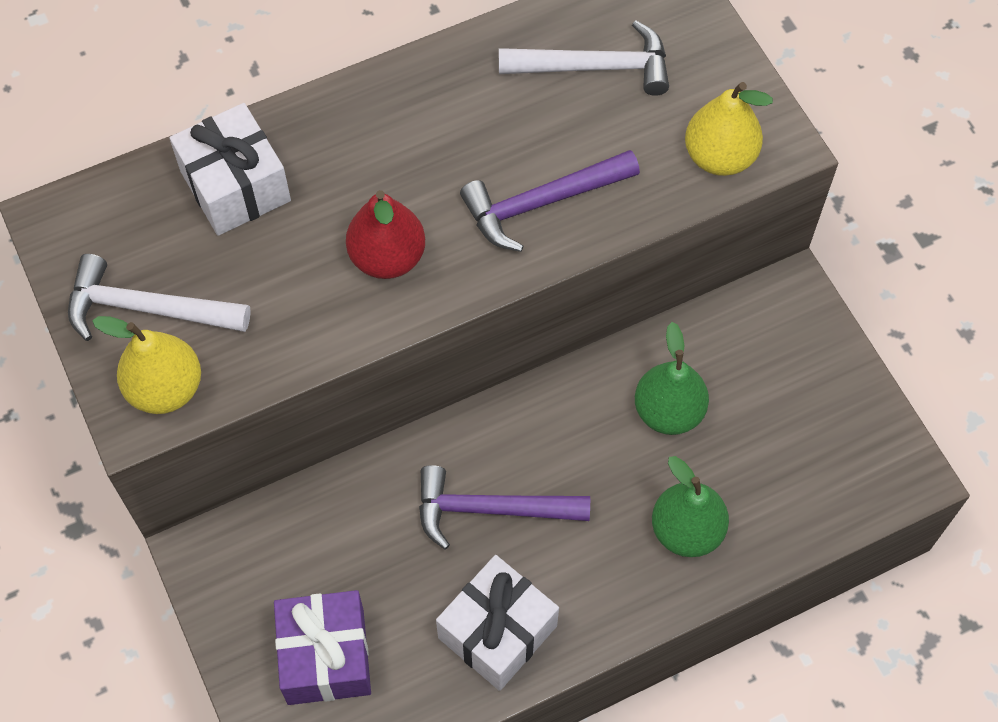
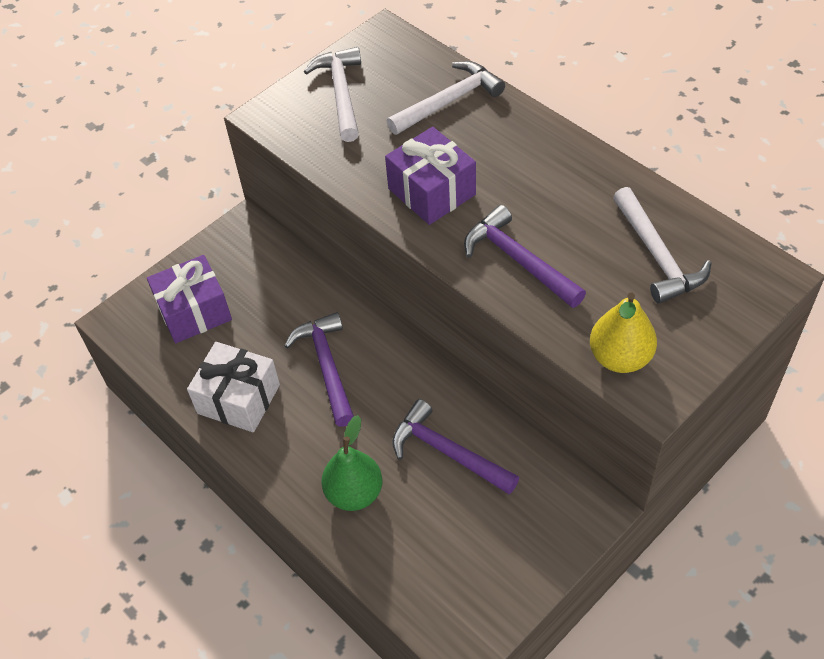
camera: 75 degrees right, 10 degrees down
(165, 389) = (289, 120): yellow pear -> none
(235, 186) = (449, 101): white gift -> white hammer
(387, 257) = (431, 191): red pear -> purple gift
(668, 412) = (447, 452): green pear -> purple hammer

